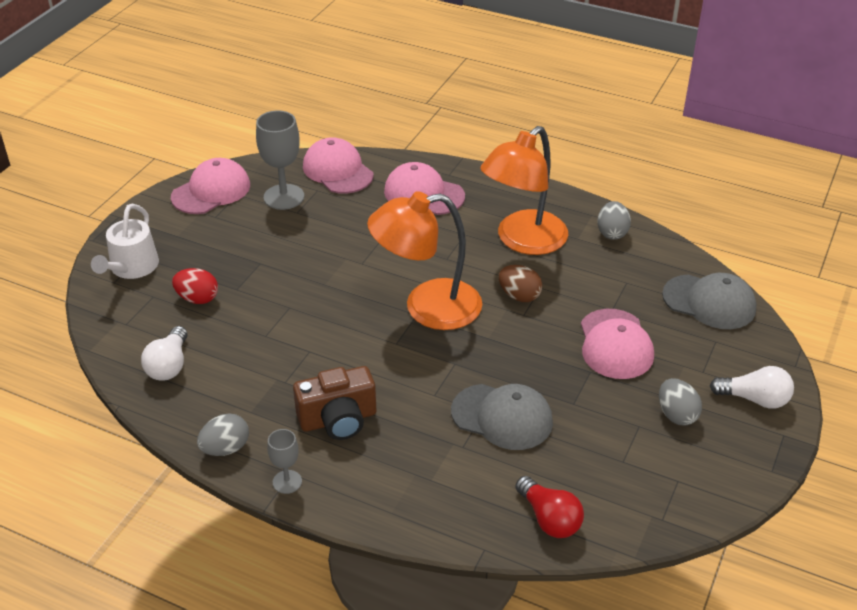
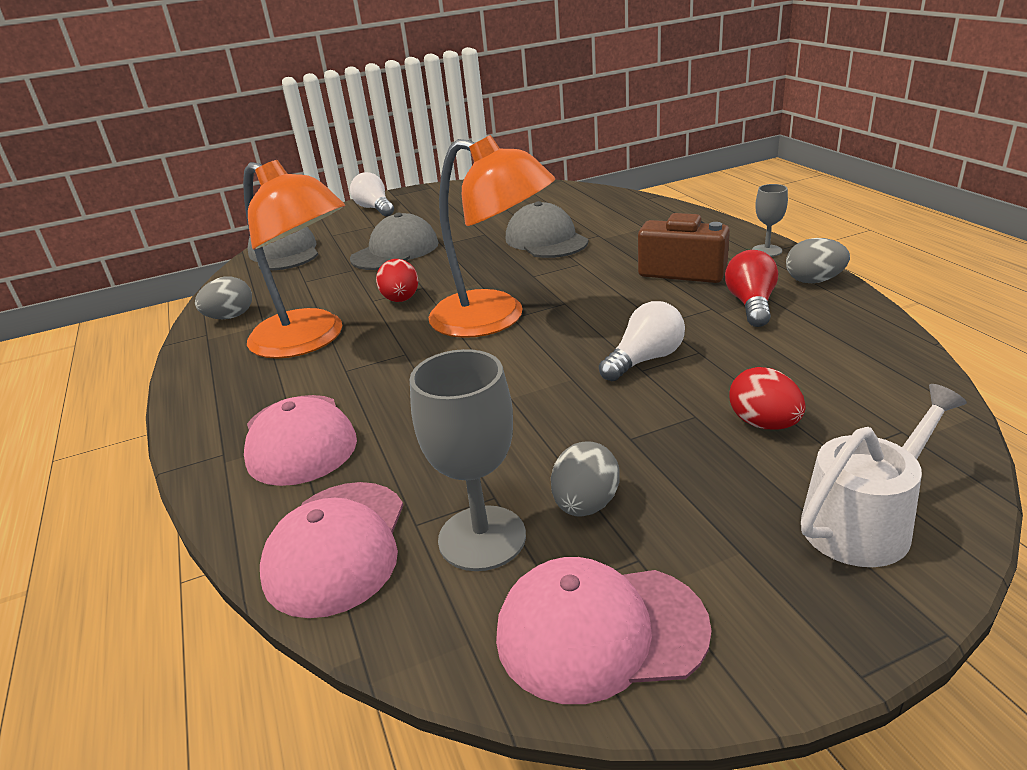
camera: 135 degrees left, 10 degrees down
(169, 365) = (848, 361): white light bulb -> white light bulb (645, 360)
(519, 296) = (401, 300): brown egg -> red egg
(523, 241) = (310, 340): orange lamp -> orange lamp turned 45 degrees clockwise
(549, 519) = (588, 198): red light bulb -> red light bulb (751, 304)
(615, 344) = (395, 251): pink cap -> grey cap
(676, 415) = (432, 214): grey egg -> grey egg (585, 505)

